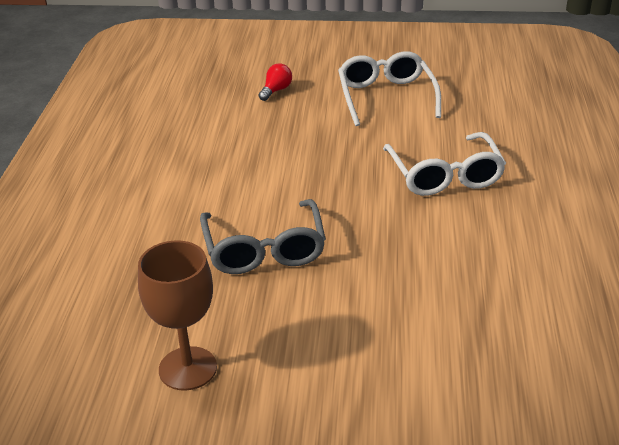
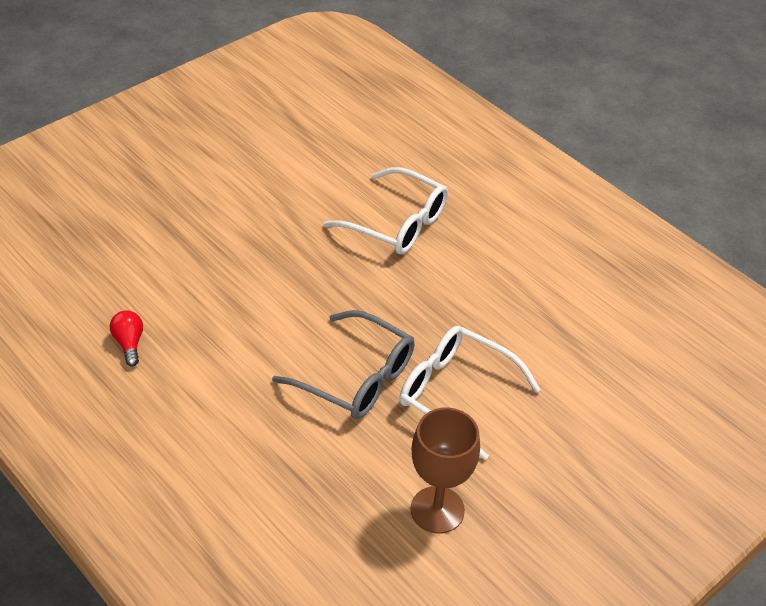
camera: 50 degrees left, 10 degrees up
(276, 90) = (151, 217): red light bulb -> red light bulb (129, 343)
(386, 97) = (256, 170): white glasses -> white glasses (456, 394)

